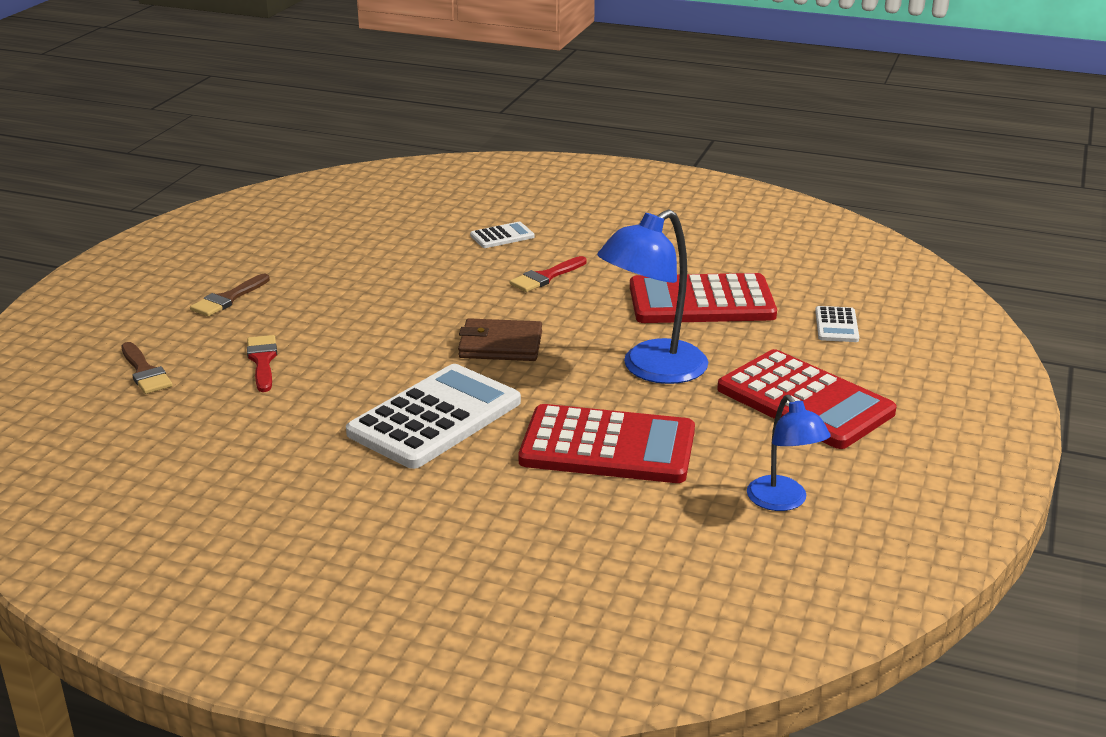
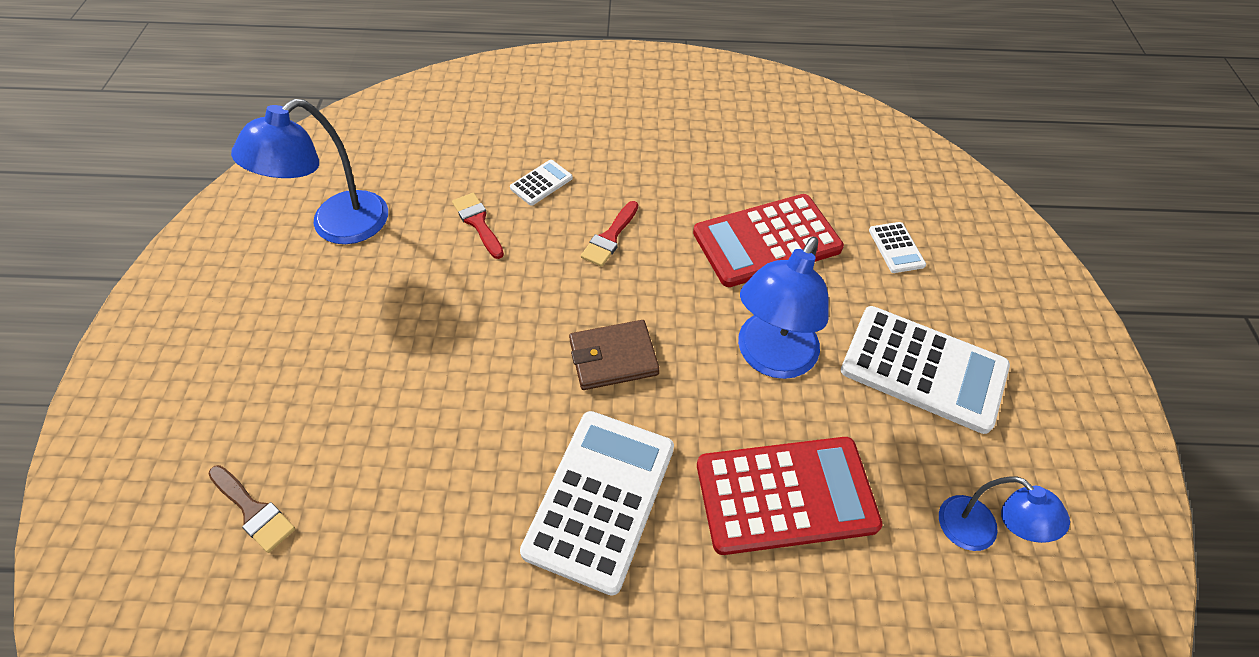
camera: 20 degrees left, 25 degrees up
(228, 298) = (299, 352): brown brush -> none
(262, 361) = (380, 452): red brush -> red brush (478, 223)
(301, 236) = (337, 227): none -> blue lamp
(805, 401) = (923, 369): red calculator -> white calculator

